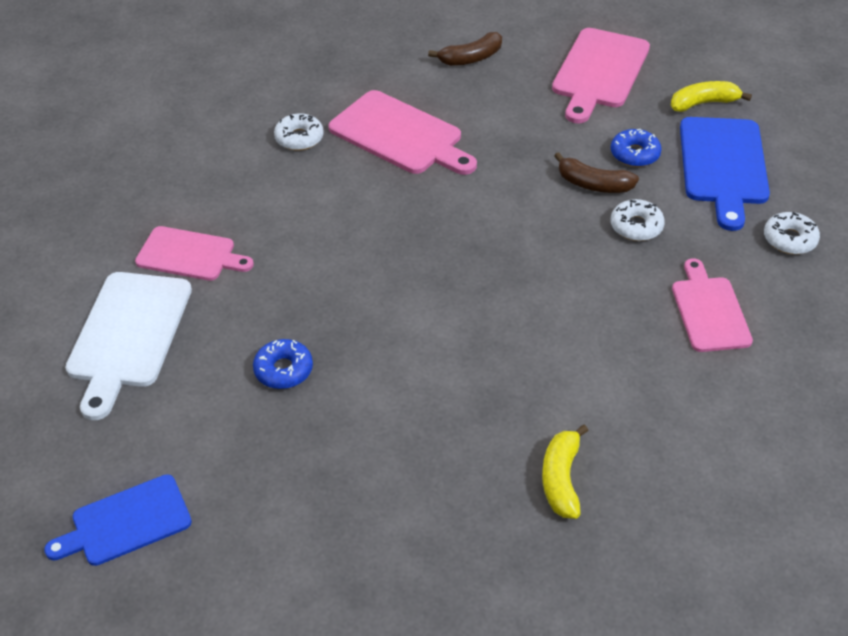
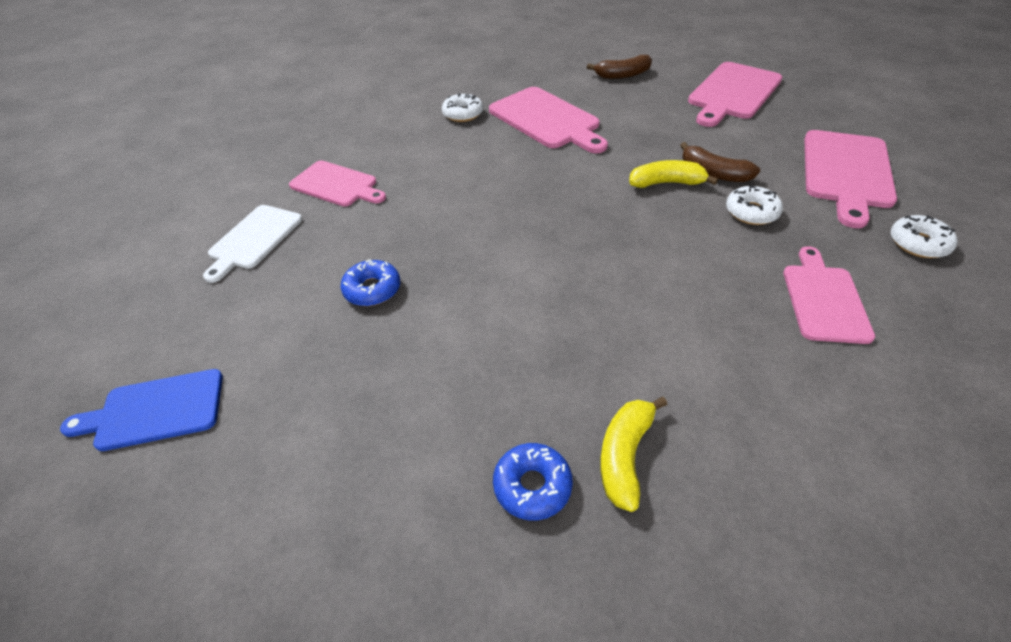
camera: 15 degrees right, 0 degrees up
(128, 335) = (253, 239): white cutting board -> white cutting board, size x0.67
(634, 154) = (757, 154): blue donut -> blue donut (532, 486)
(703, 103) = (829, 123): yellow banana -> yellow banana (666, 183)
(723, 166) = (846, 172): blue cutting board -> pink cutting board

